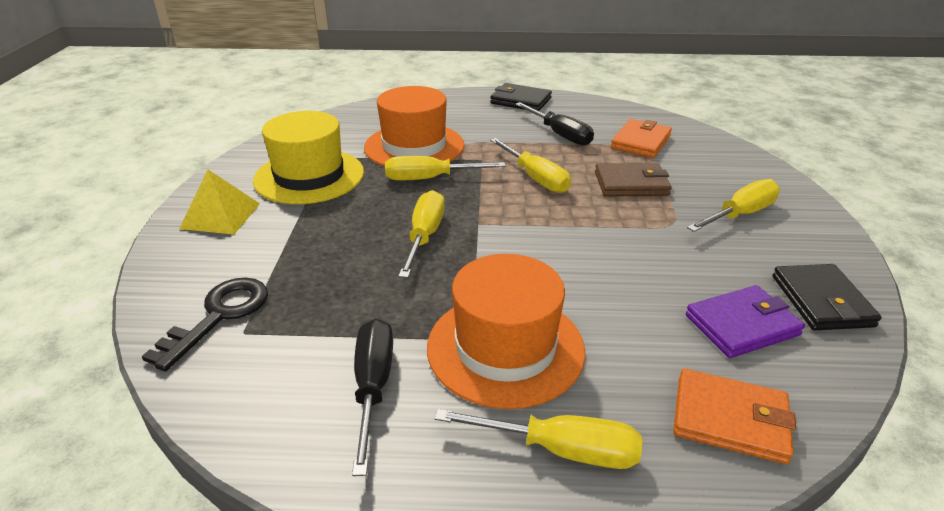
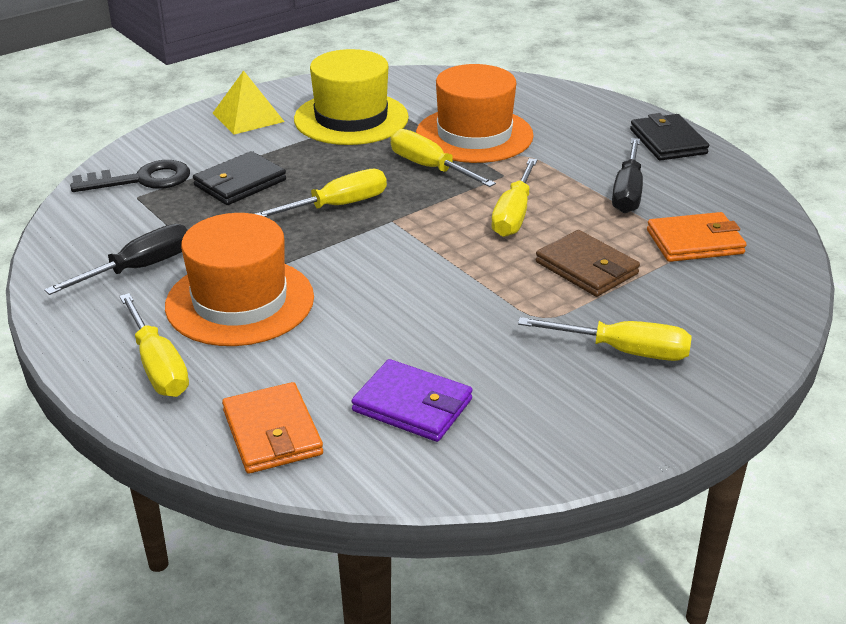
camera: 50 degrees right, 0 degrees up
(821, 301) = (516, 443): black wallet -> black wallet (240, 183)

